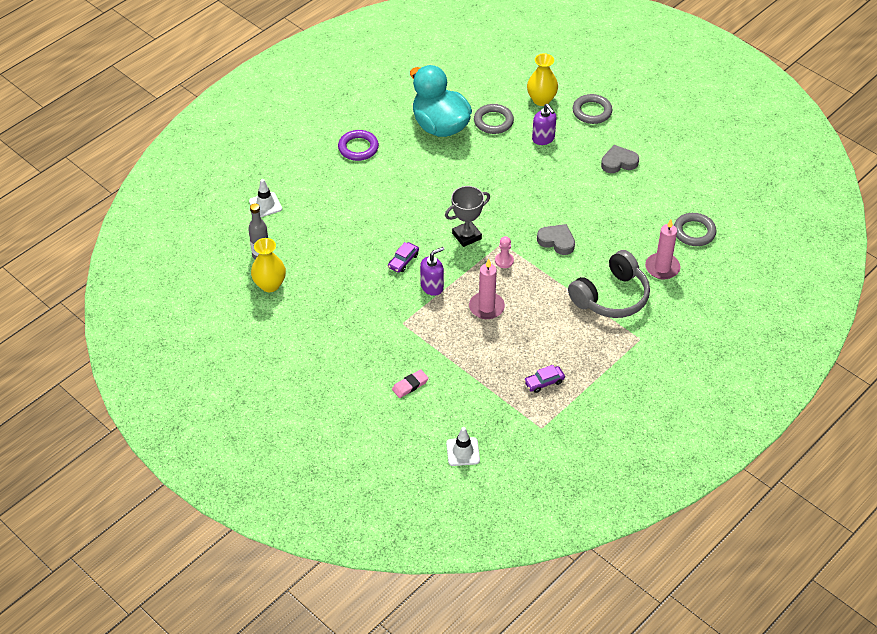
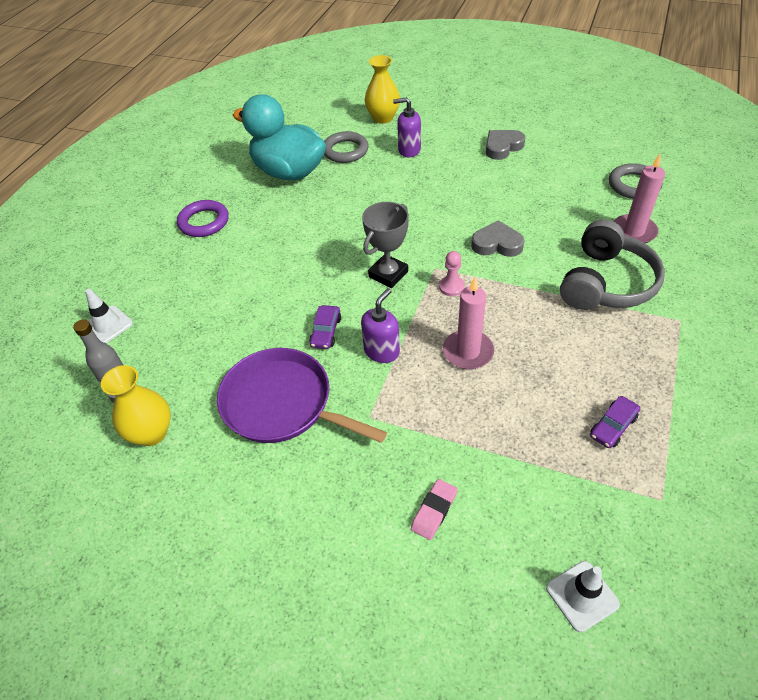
camera: 20 degrees left, 0 degrees up
(354, 296) = (282, 403): none -> purple pan
(543, 138) = (409, 150): purple soap dispenser -> purple soap dispenser turned 150 degrees clockwise
(592, 111) = (441, 113): grey ring -> none

